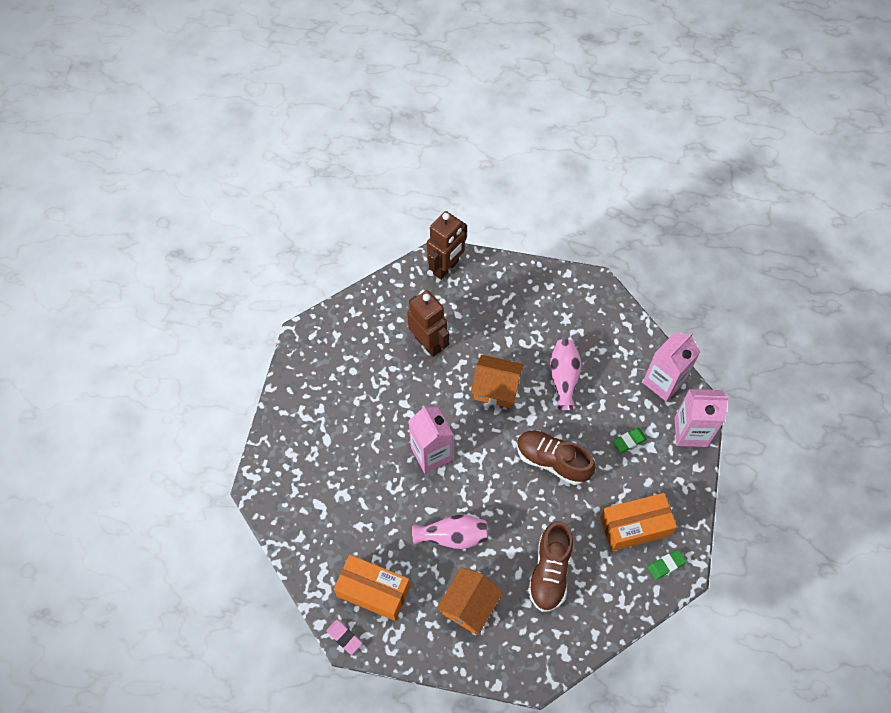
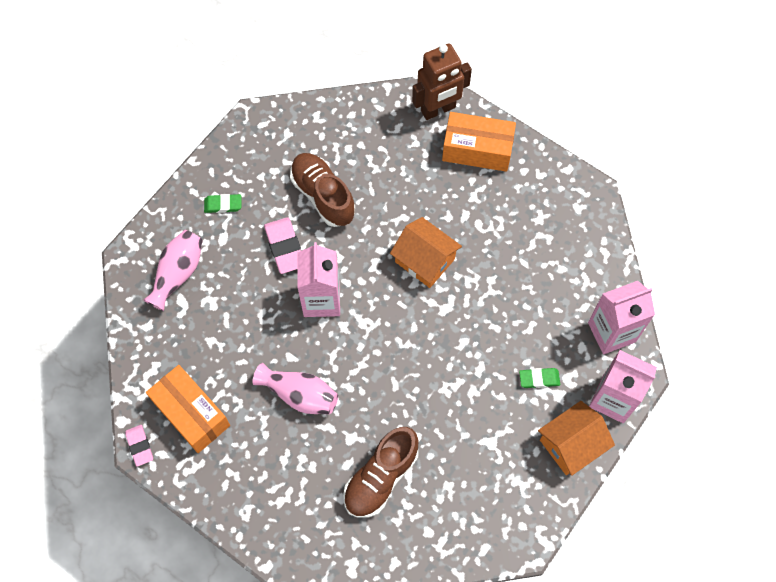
camera: 25 degrees right, 5 degrees up
(380, 425) = (285, 247): none -> pink eraser
(428, 343) = (378, 182): brown robot -> none
(469, 605) = (280, 473): orange house -> orange house (571, 444)
(552, 461) = (444, 363): brown shoe -> brown shoe (323, 195)
(563, 378) = (503, 280): pink vase -> pink vase (178, 273)
(635, 526) = (497, 472): orange box -> orange box (477, 150)
(666, 565) = (508, 528): green eraser -> green eraser (223, 205)

